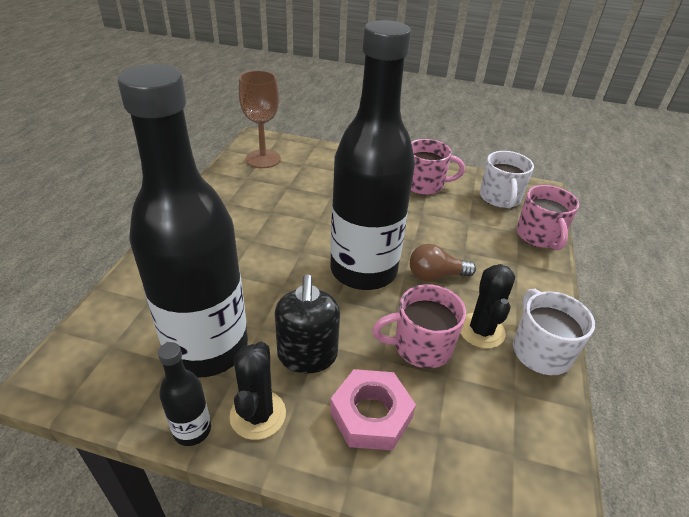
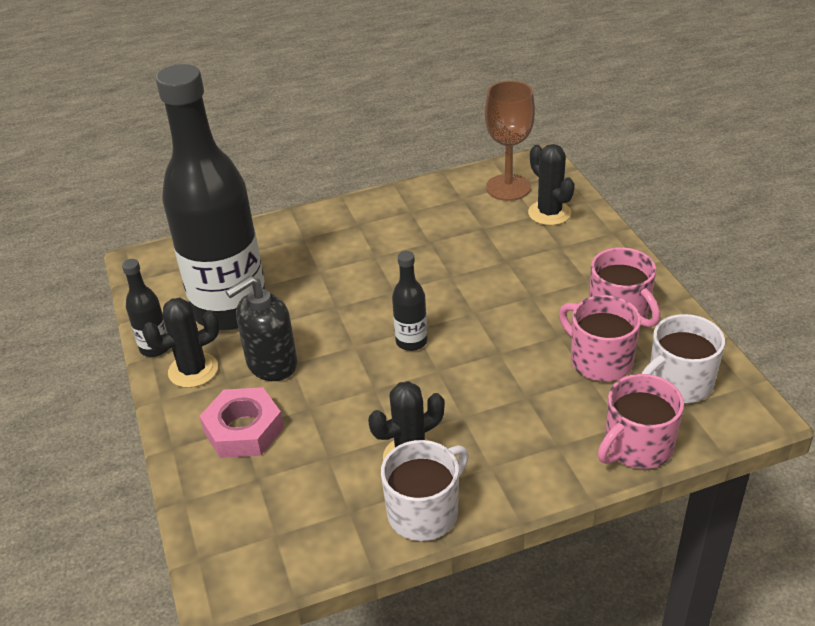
camera: 60 degrees right, 0 degrees up
(308, 159) = (549, 213): none -> black cactus
(363, 270) = (411, 341): black bottle -> black bottle, size x0.40
(421, 346) = (347, 425): pink mug -> pink mug (599, 360)
(435, 275) = (459, 392): brown light bulb -> none

